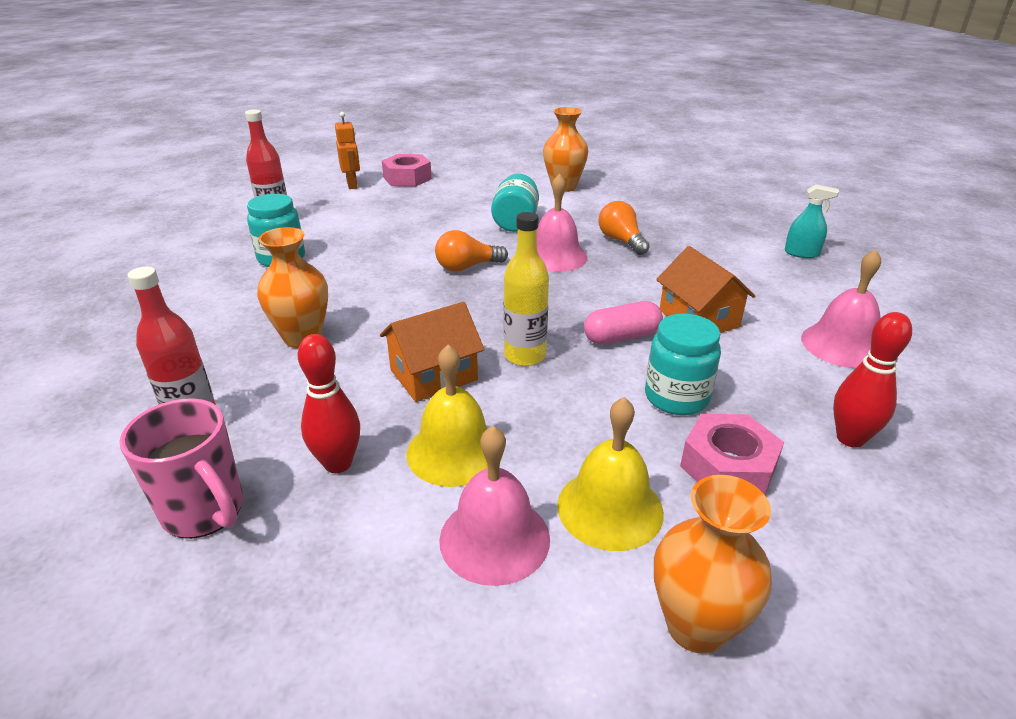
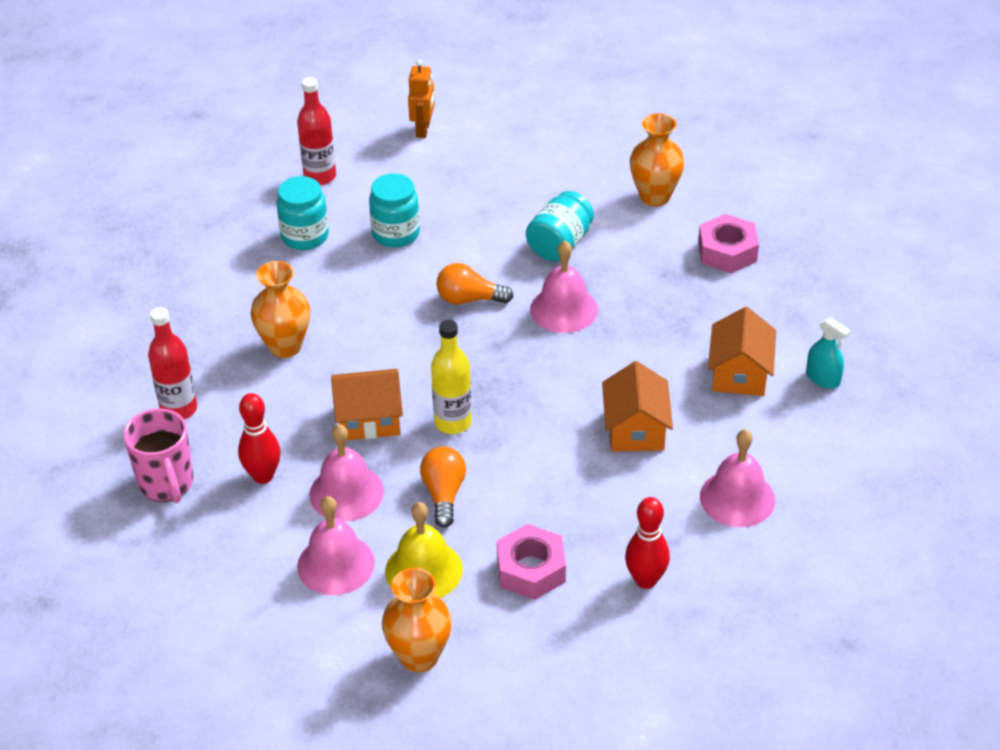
camera: 25 degrees right, 10 degrees up
(407, 178) = (489, 132): pink nut -> pink nut (727, 251)
(454, 451) = (346, 492): yellow bell -> pink bell
(621, 241) = (648, 305): orange light bulb -> orange light bulb (444, 494)
(621, 337) = (549, 428): pink capsule -> none
(676, 397) = (544, 501): turquoise jar -> turquoise jar (396, 233)
(738, 264) = (739, 373): none -> orange house

